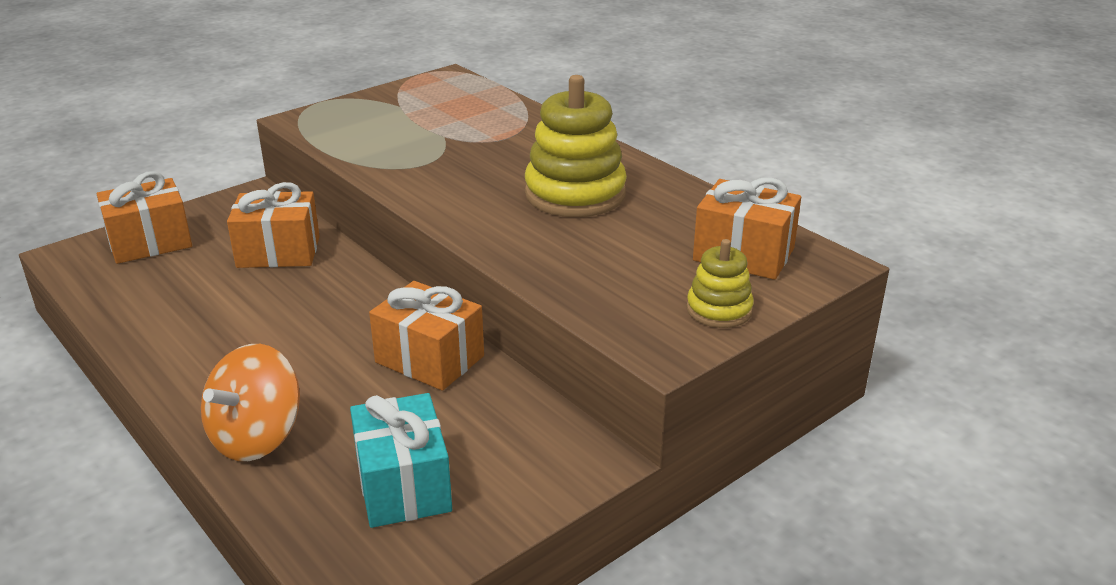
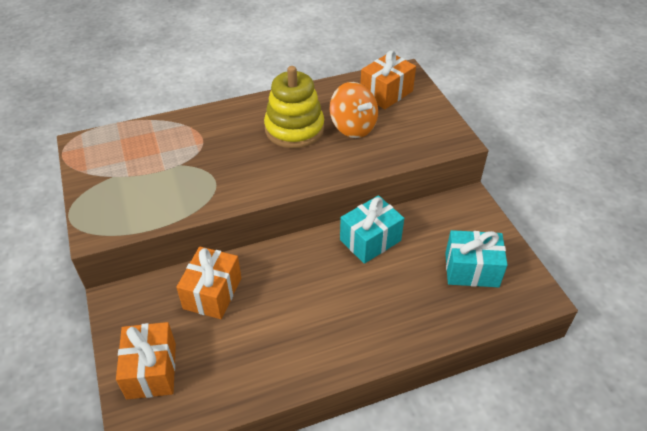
camera: 70 degrees left, 15 degrees up
(257, 437) = (415, 325): orange spinning top -> orange spinning top (353, 127)
(429, 359) = (370, 240): orange gift -> turquoise gift
(719, 310) = (431, 115): yellow stacking toy -> none

